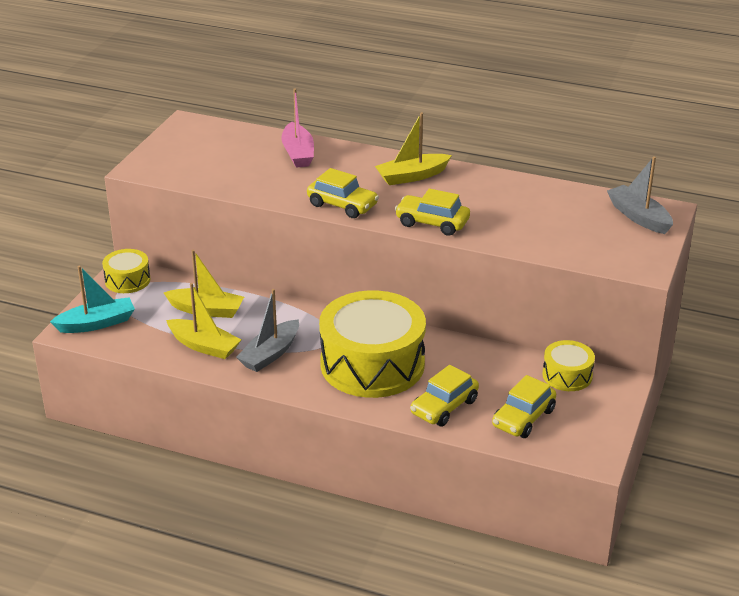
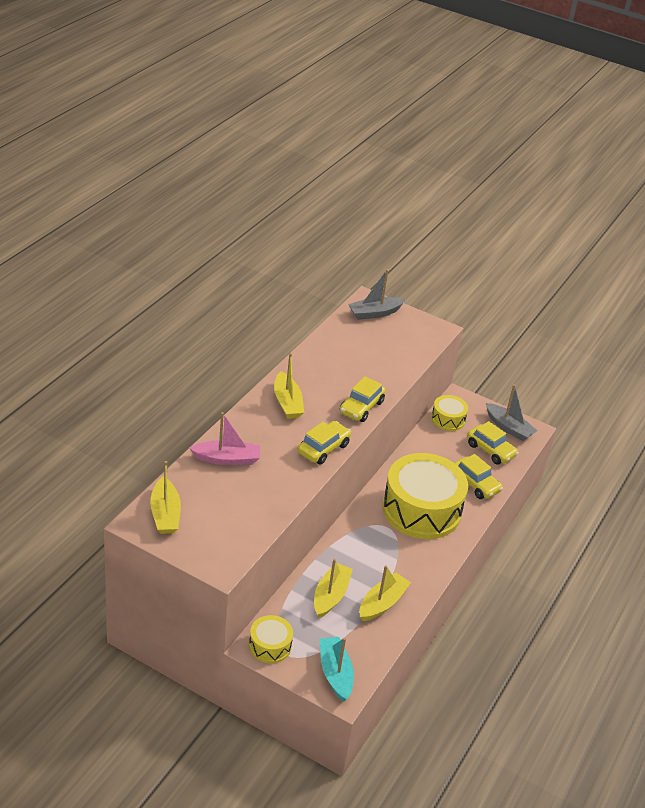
camera: 85 degrees left, 5 degrees up
(204, 133) = (165, 514): none -> yellow boat
(270, 354) = (400, 564): grey boat -> grey boat (509, 428)

